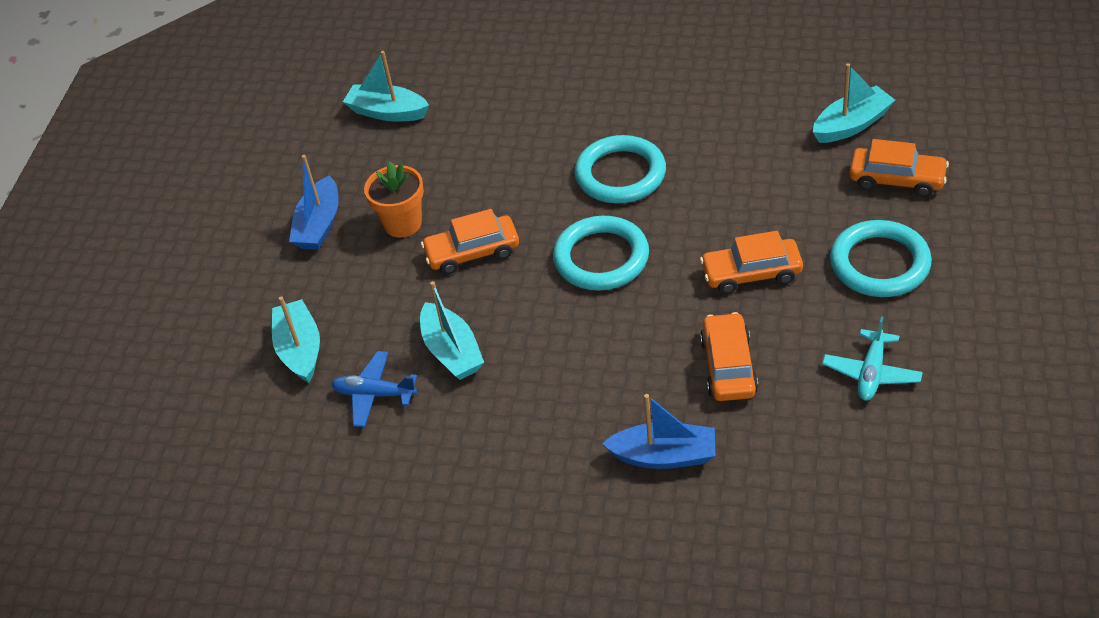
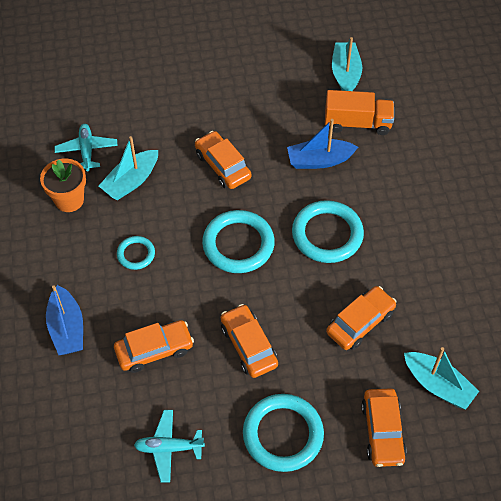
camera: 65 degrees right, 10 degrees up
(300, 349) = (115, 100): turquoise boat -> none
(319, 225) = (224, 73): blue boat -> blue boat (319, 160)
(374, 394) = (87, 151): blue plane -> turquoise plane
(402, 223) = (239, 118): orange flower pot -> orange flower pot (69, 200)
(469, 117) = (357, 123): none -> orange truck
(574, 364) = (136, 254): none -> turquoise ring
(752, 170) = (360, 322): none -> orange car

